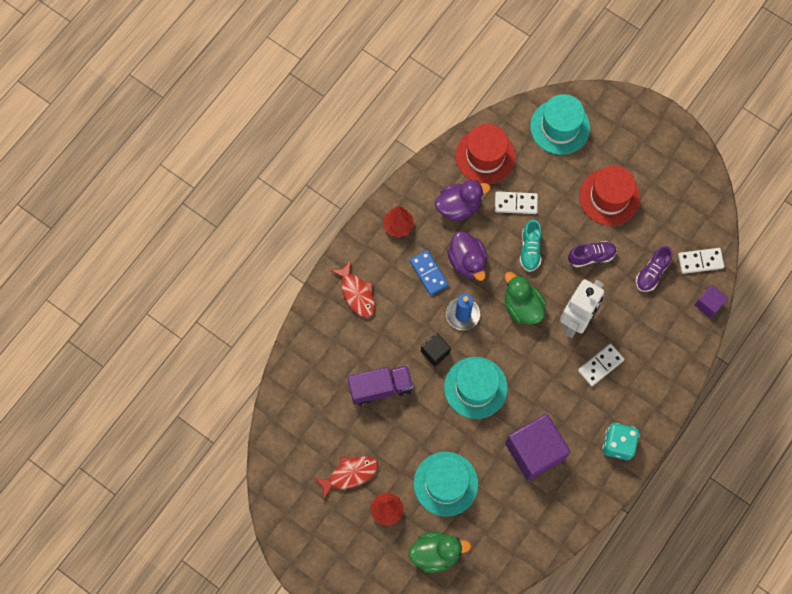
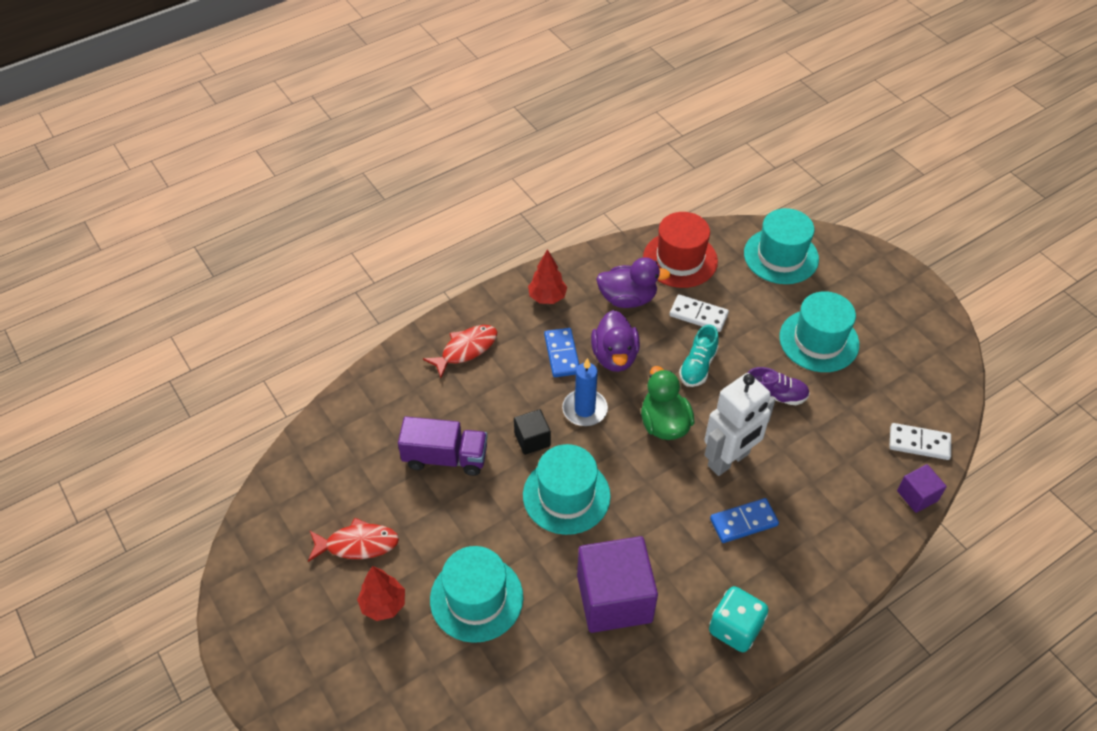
camera: 20 degrees right, 20 degrees down
(357, 293) = (466, 349): red fish -> red fish turned 120 degrees counterclockwise
(436, 553) = (422, 684): green duck -> none
(600, 365) = (743, 522): white domino -> blue domino
(609, 197) = (819, 340): red hat -> turquoise hat
(652, 272) = (849, 437): purple shoe -> none

